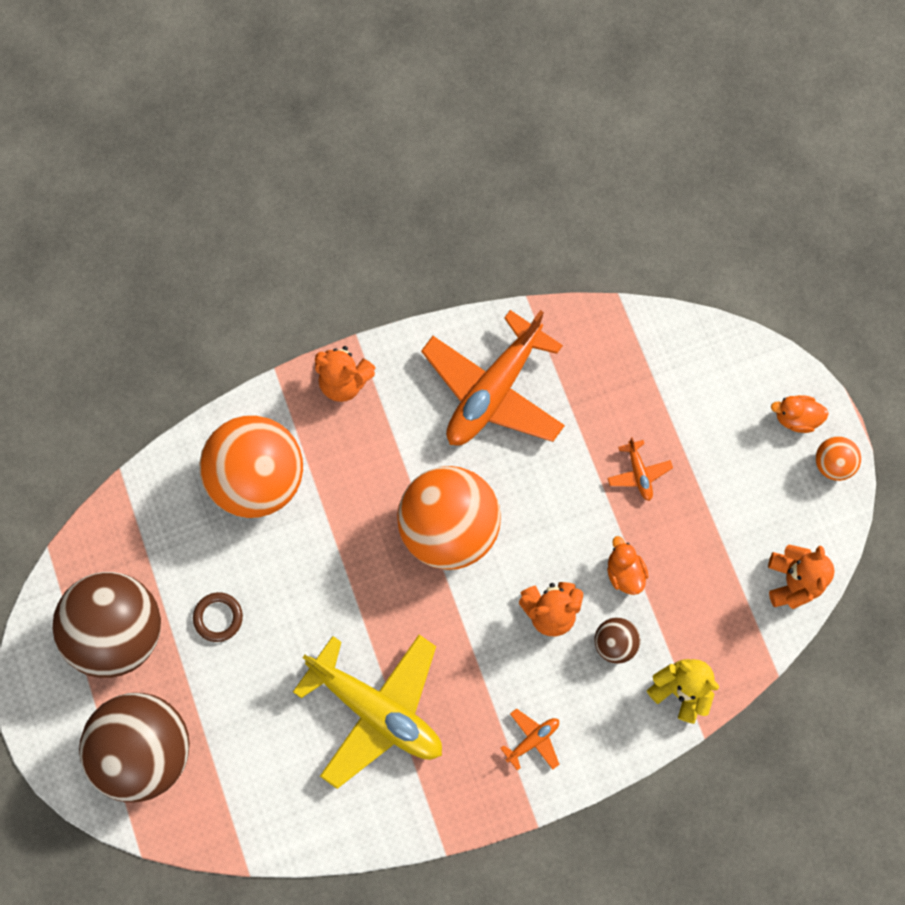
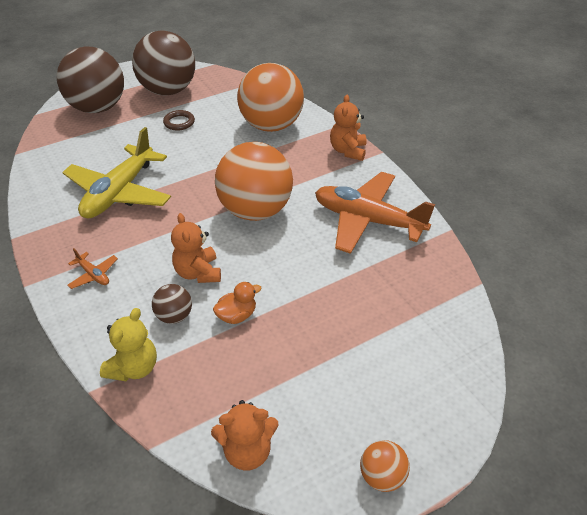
camera: 80 degrees right, 30 degrees down
(638, 473) = (326, 315): orange plane -> none
(795, 418) = (420, 435): orange duck -> none

